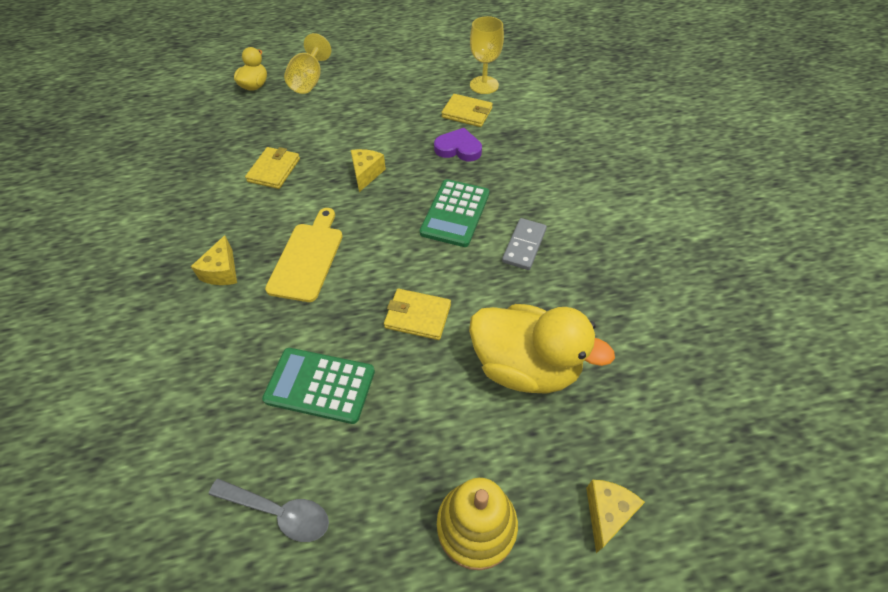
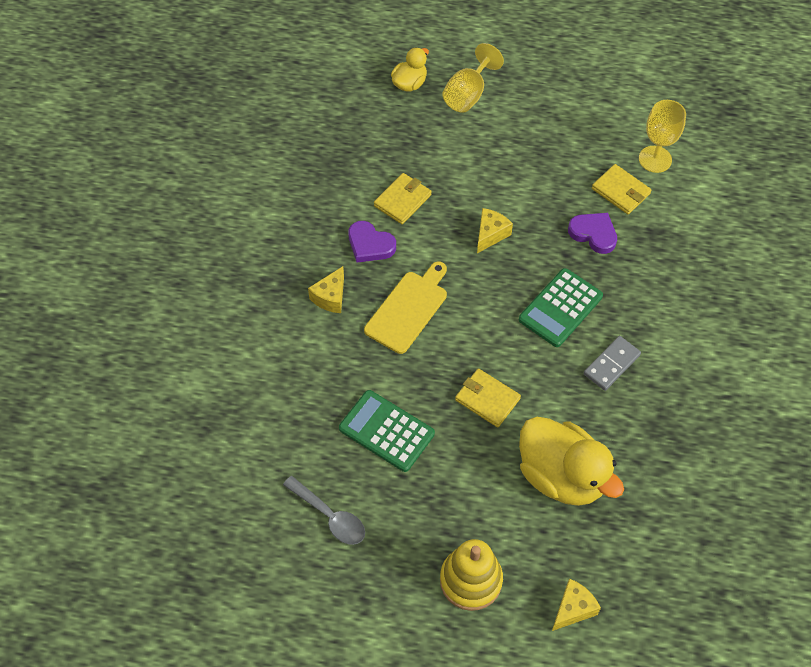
camera: 20 degrees right, 5 degrees up
(252, 214) = (370, 245): none -> purple heart

